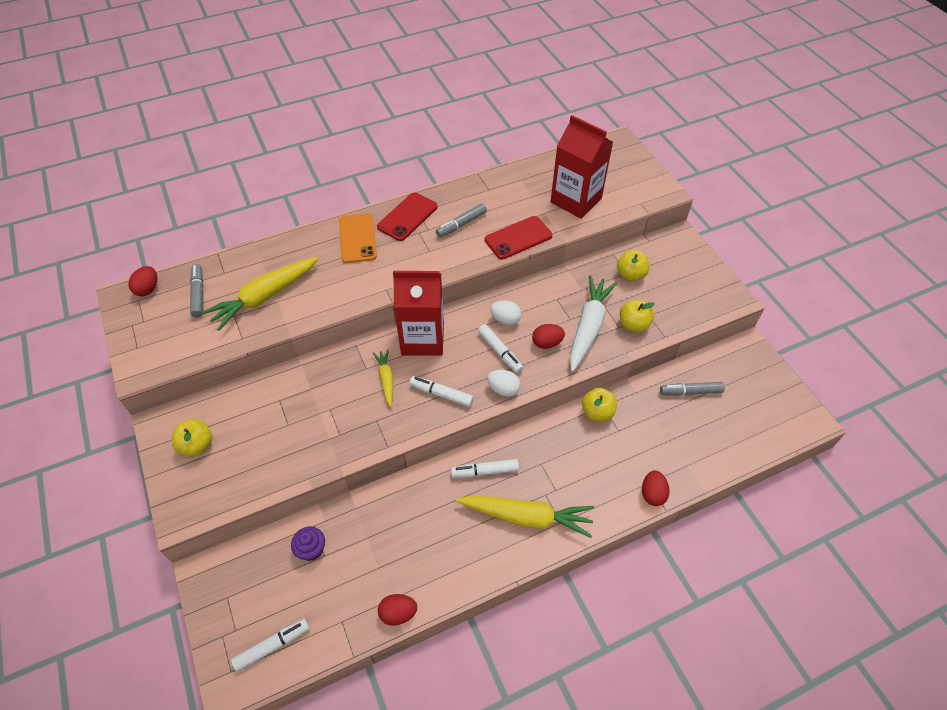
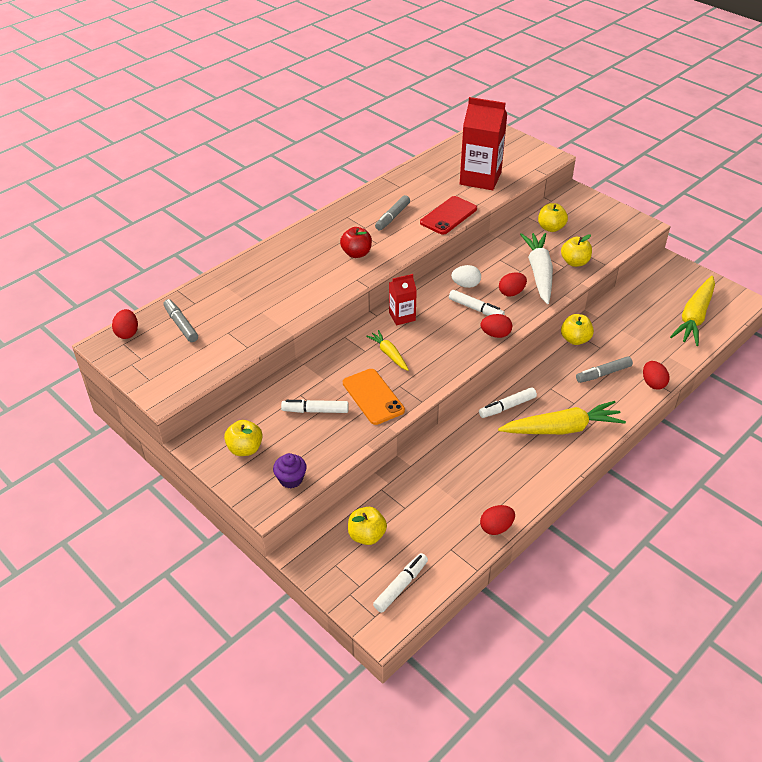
camera: 20 degrees left, 10 degrees down
(265, 297) = (247, 311): yellow carrot -> yellow carrot (694, 317)
(272, 574) = (367, 535): none -> yellow apple
(311, 549) = (390, 506): purple cupcake -> purple cupcake (291, 479)
(358, 238) = (305, 248): orange phone -> orange phone (373, 397)
(402, 258) = (356, 253): none -> red apple
(407, 217) = (340, 222): red phone -> none
(422, 339) = (402, 316): red carton -> red carton, size x0.53
(441, 394) = (444, 352): white marker -> white marker (315, 411)
(503, 389) = (495, 334): white egg -> red egg
(690, 392) = (641, 305): grey marker -> grey marker (603, 374)

